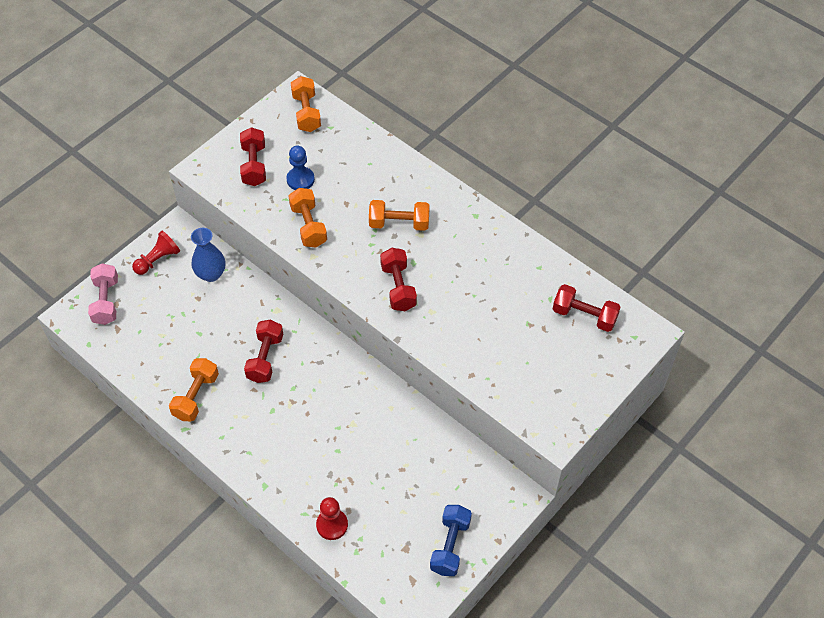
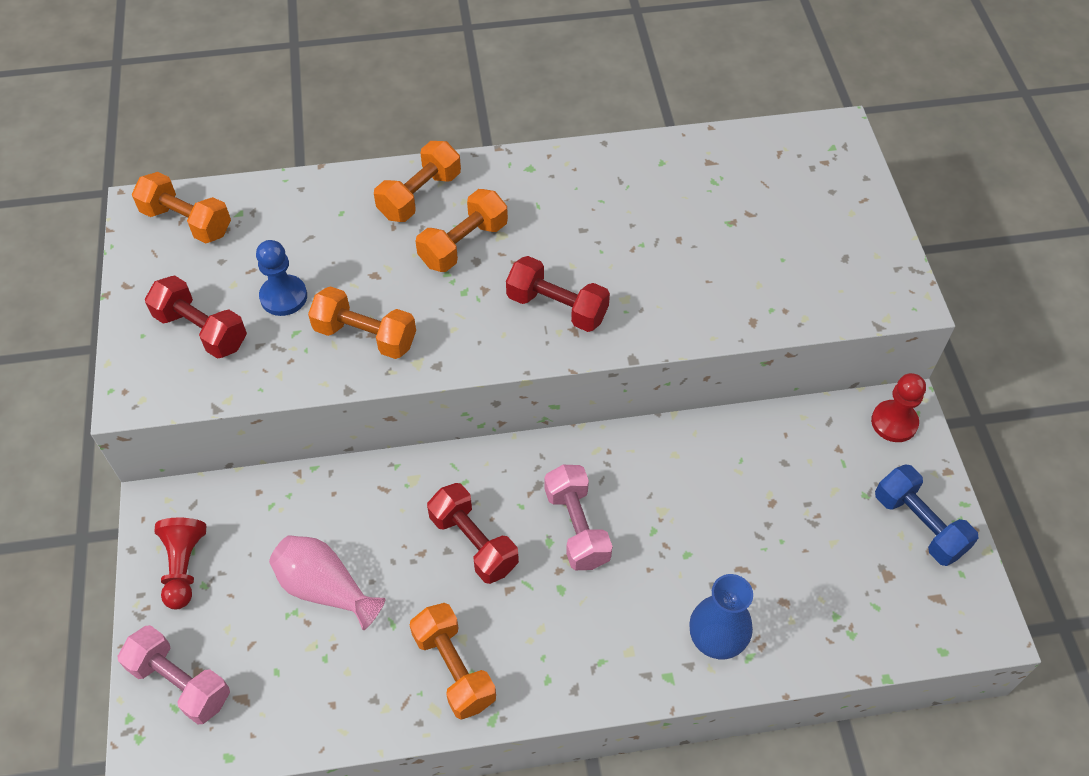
camera: 50 degrees left, 0 degrees up
(192, 319) = (325, 588): none -> pink vase
(211, 274) = (277, 517): blue vase -> blue vase (716, 639)
(311, 394) = (577, 527): none -> pink dumbbell
(332, 525) = (791, 635): red pawn -> red pawn (894, 422)
(411, 185) = (419, 195): none -> orange dumbbell
(584, 316) = (766, 169): red dumbbell -> none

